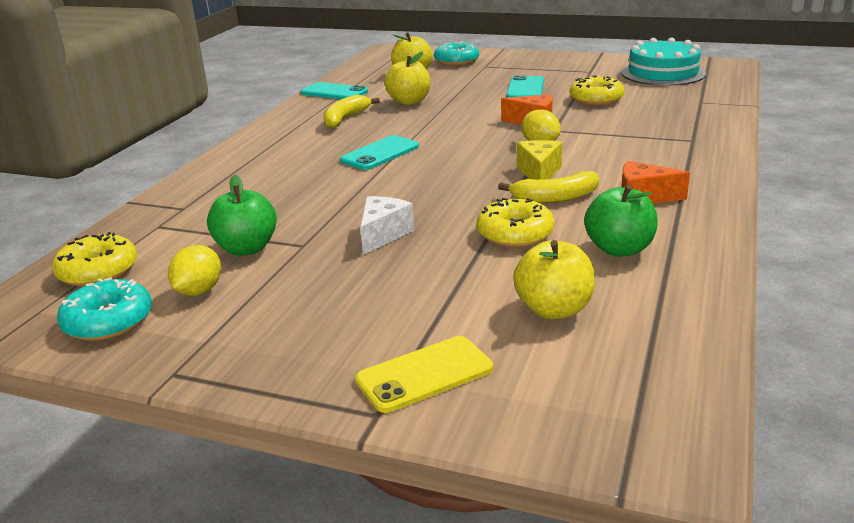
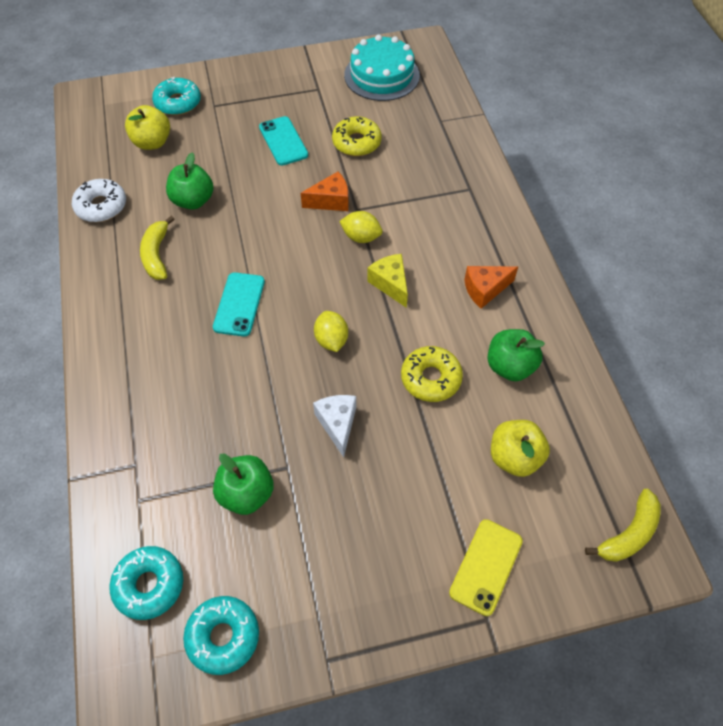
camera: 35 degrees left, 30 degrees up
(98, 271) = (149, 585): yellow donut -> turquoise donut
(199, 291) = (258, 564): yellow lemon -> yellow lemon (331, 340)
(334, 92) = (101, 206): turquoise phone -> white donut
(409, 102) = (193, 201): yellow apple -> green apple
(555, 198) = (426, 316): yellow banana -> yellow banana (629, 533)

